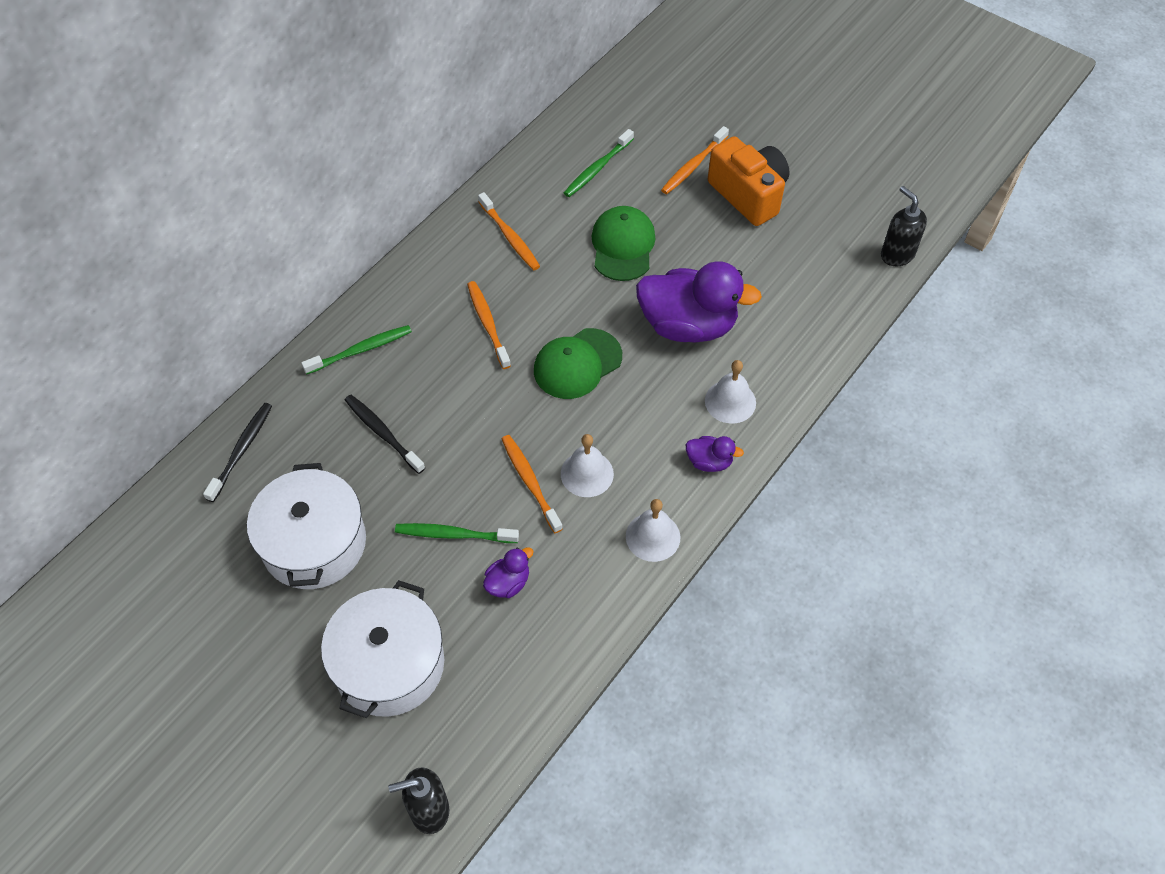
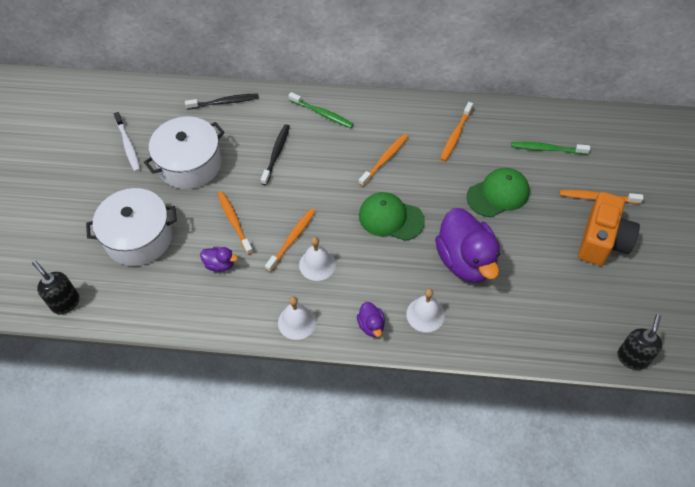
camera: 60 degrees right, 0 degrees up
(213, 608) = (128, 145): none -> white toothbrush
(454, 534) = (234, 222): green toothbrush -> orange toothbrush

